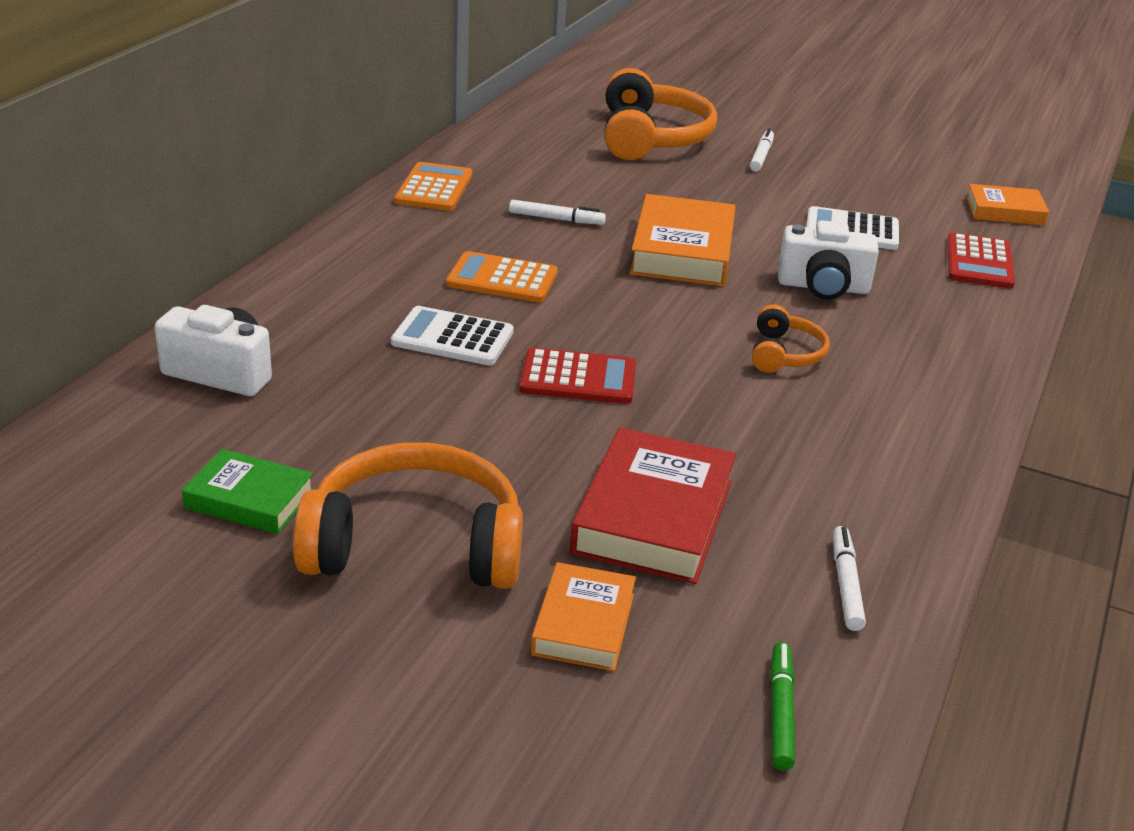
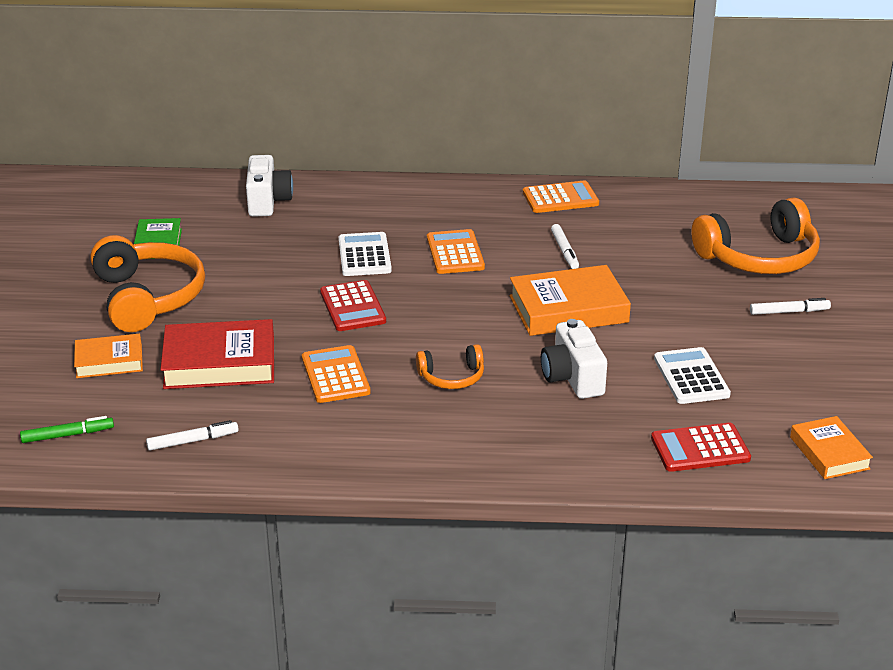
camera: 70 degrees right, 0 degrees up
(738, 430) = (335, 375): none -> orange calculator

